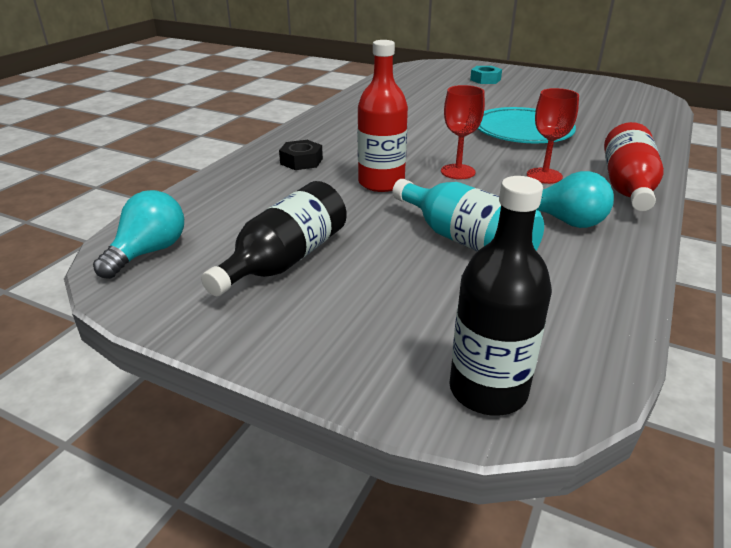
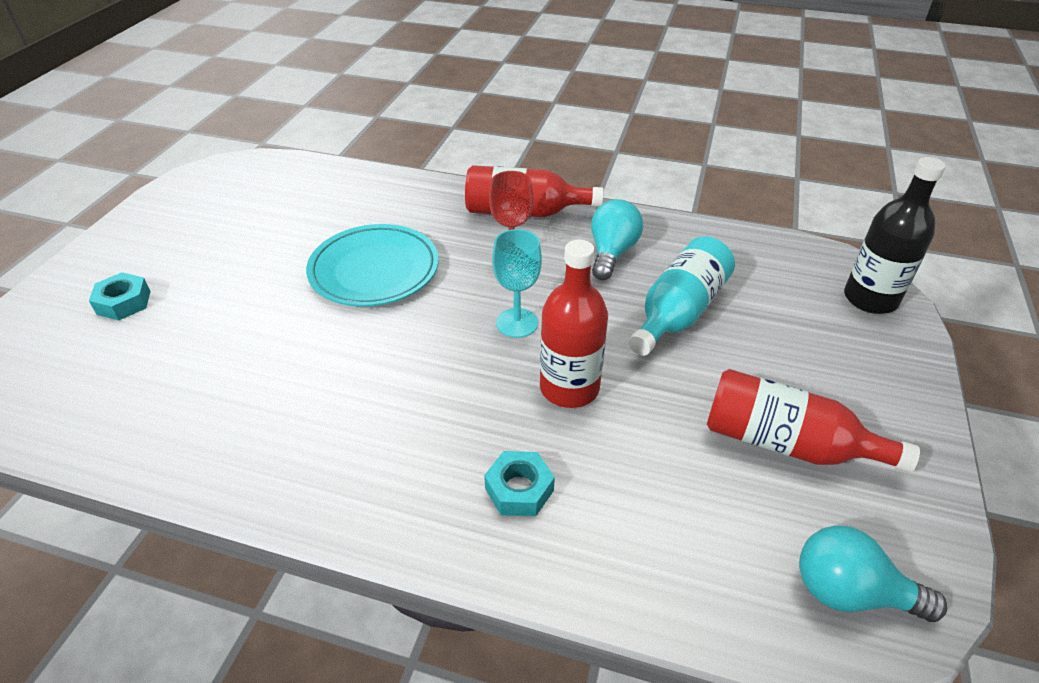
camera: 100 degrees left, 10 degrees up
(286, 260) = (786, 443): black bottle -> red bottle
(301, 161) = (519, 489): black nut -> turquoise nut
(458, 172) = (517, 323): red goblet -> turquoise goblet

